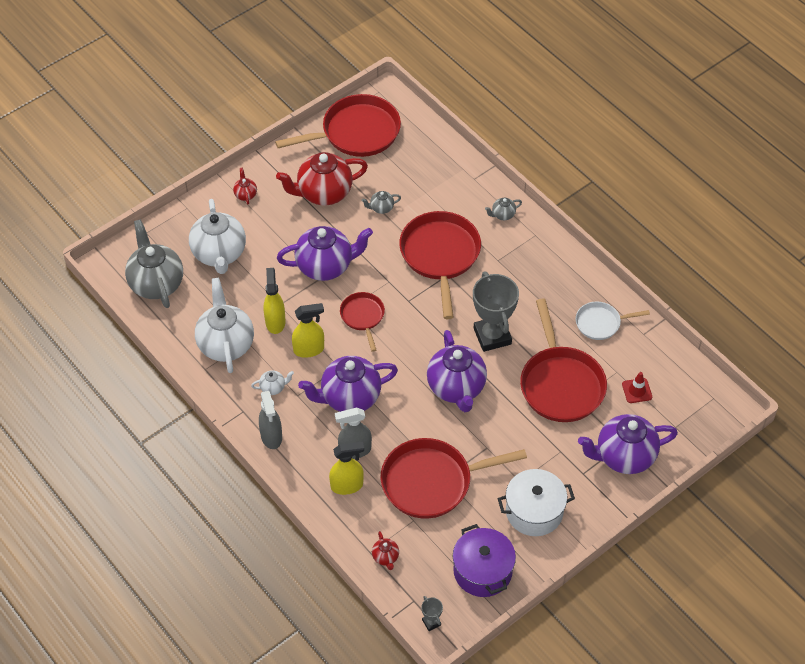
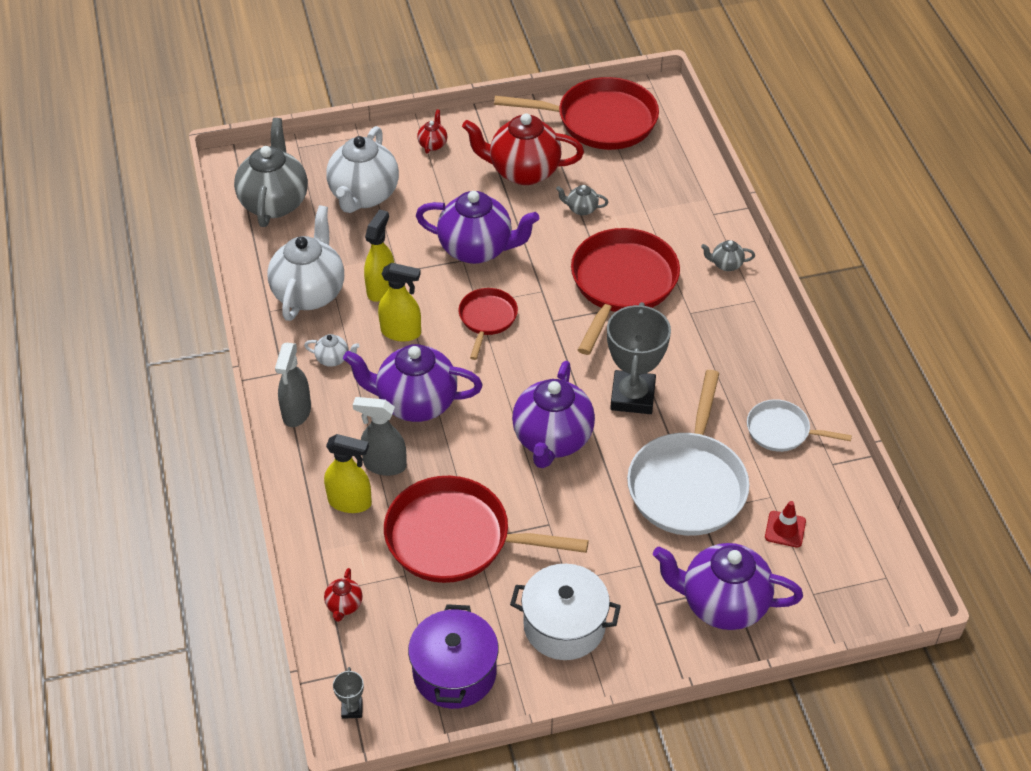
camera: 25 degrees right, 5 degrees down
(560, 384) = (688, 484): red pan -> white pan

